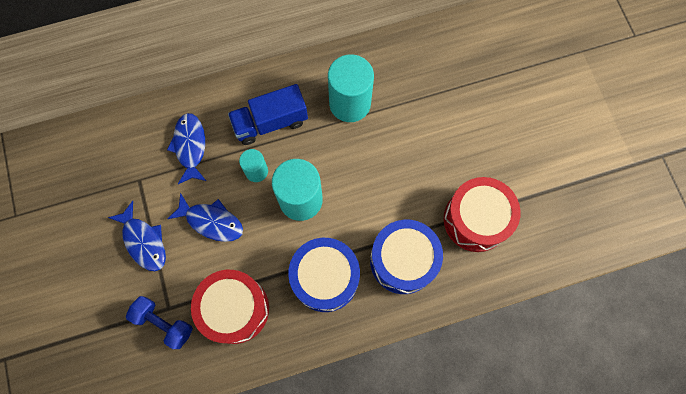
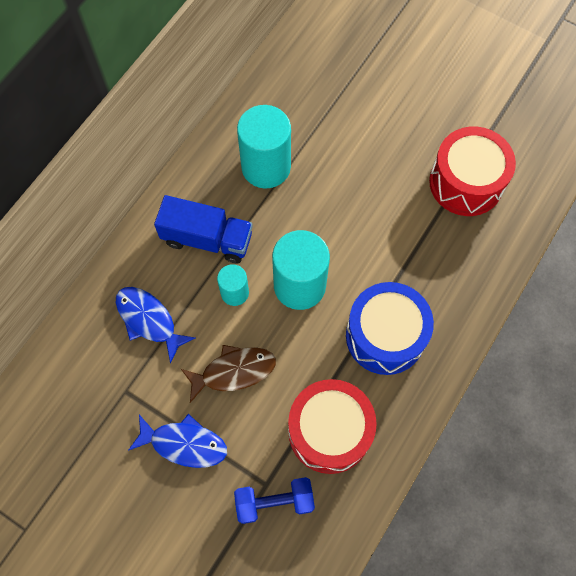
camera: 40 degrees left, 5 degrees down
(211, 221) = (234, 371): blue fish -> brown fish
(270, 122) = (207, 239): blue truck -> blue truck turned 105 degrees counterclockwise
(403, 260) = (438, 266): blue drum -> none

